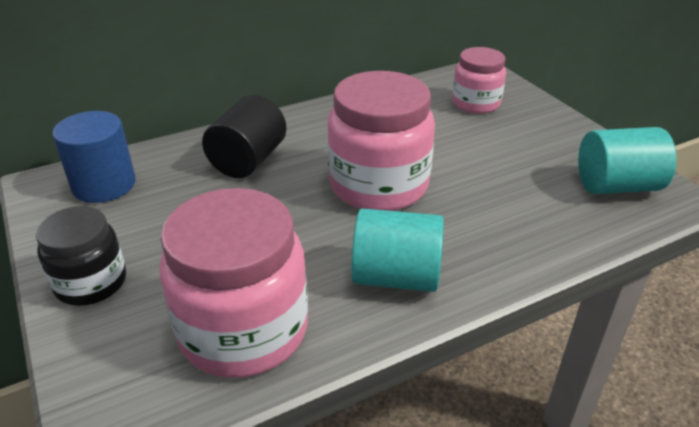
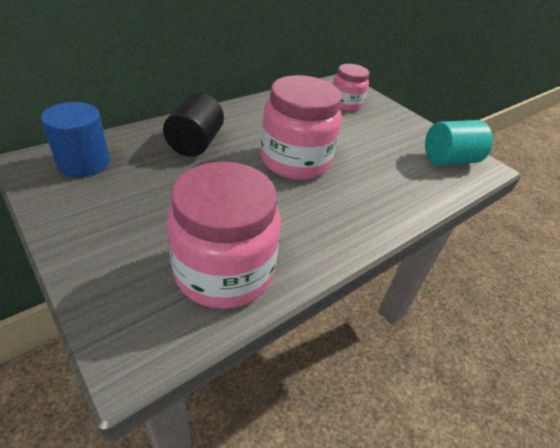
camera: 15 degrees left, 5 degrees up
(91, 283) = (91, 240): black jar -> none
(396, 277) = (324, 226): turquoise cylinder -> none

